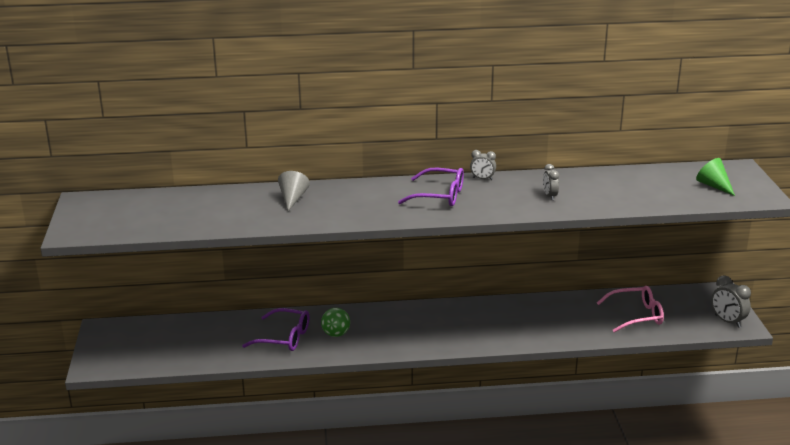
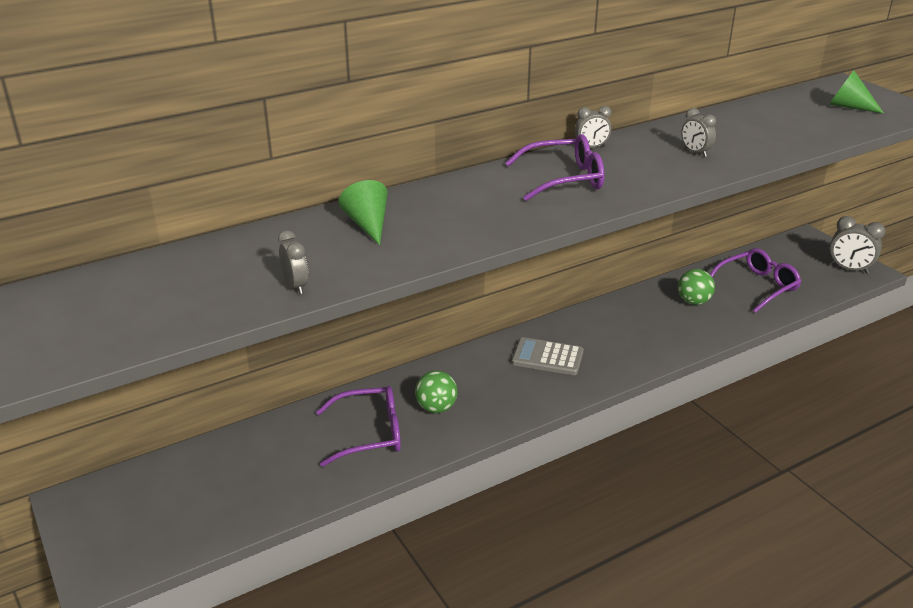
camera: 25 degrees left, 5 degrees up
(223, 223) = (296, 286): none -> grey clock
(292, 199) = (368, 225): grey cone -> green cone
(434, 323) = (547, 357): none -> grey calculator
(575, 314) = (693, 302): none -> green ball
(636, 315) = (757, 286): pink glasses -> purple glasses

